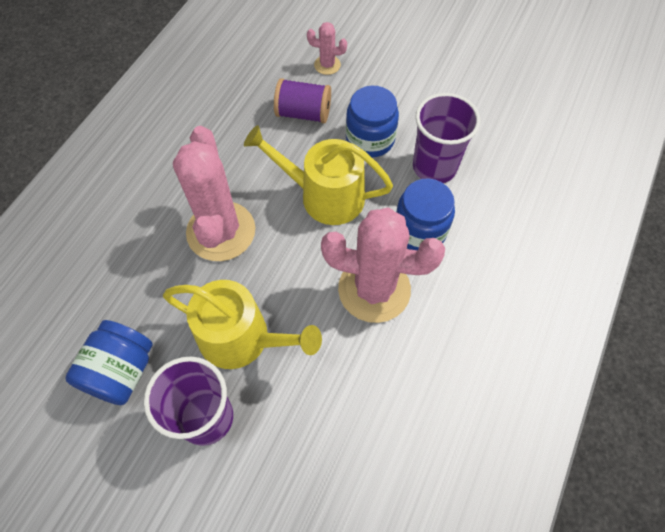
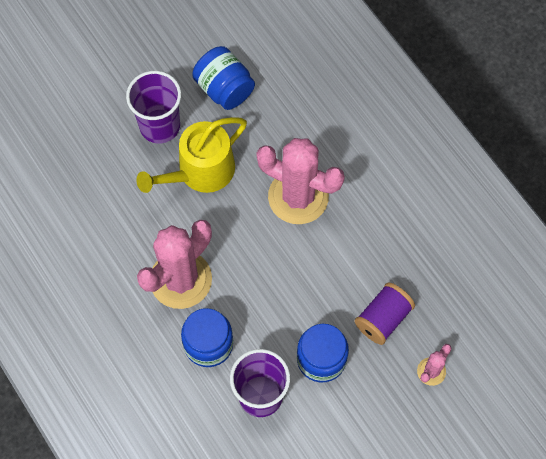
camera: 120 degrees right, 5 degrees up
(324, 196) = (285, 289): yellow watering can -> none

